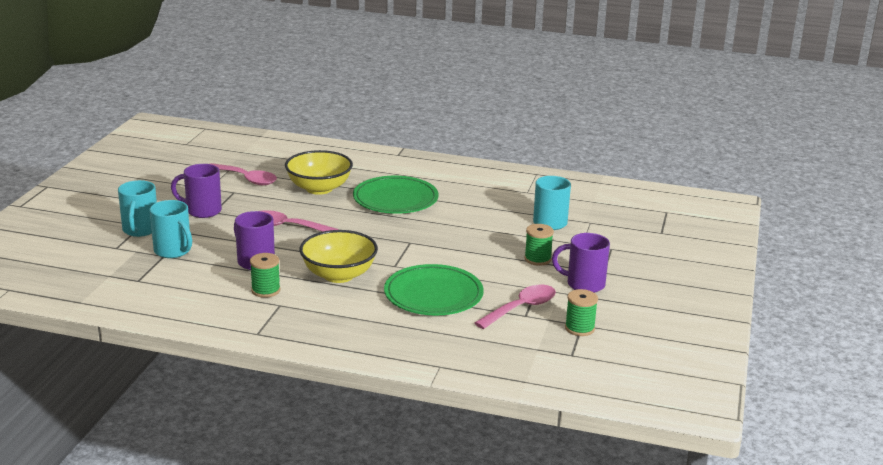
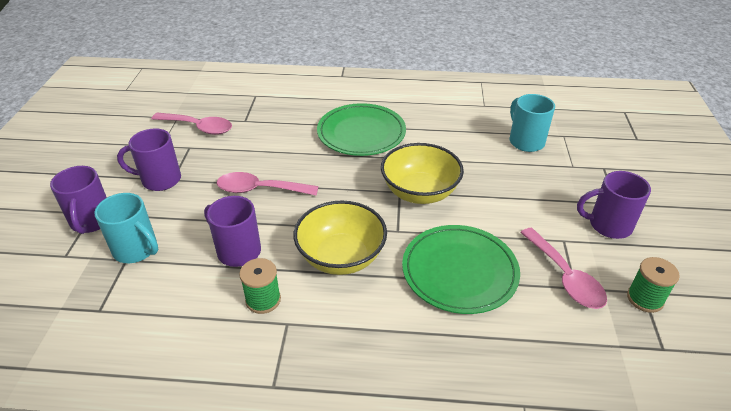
camera: 10 degrees left, 15 degrees up
(140, 230) = (91, 221): turquoise mug -> purple mug
(319, 188) = (278, 130): yellow bowl -> yellow bowl (419, 192)
(521, 308) = (564, 276): pink spoon -> pink spoon turned 120 degrees clockwise
(537, 259) = (541, 195): green spool -> none

